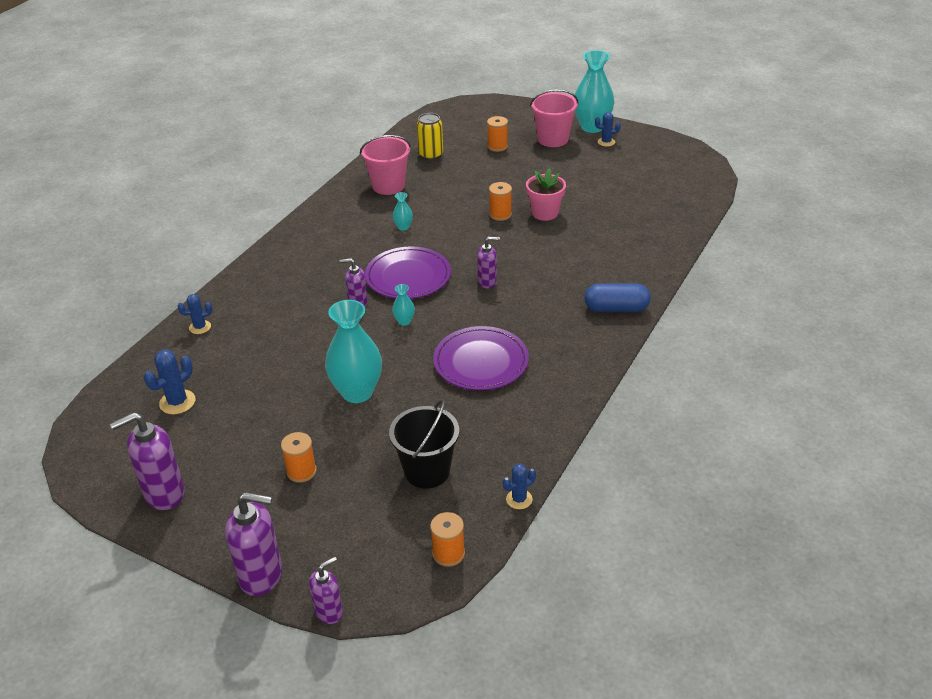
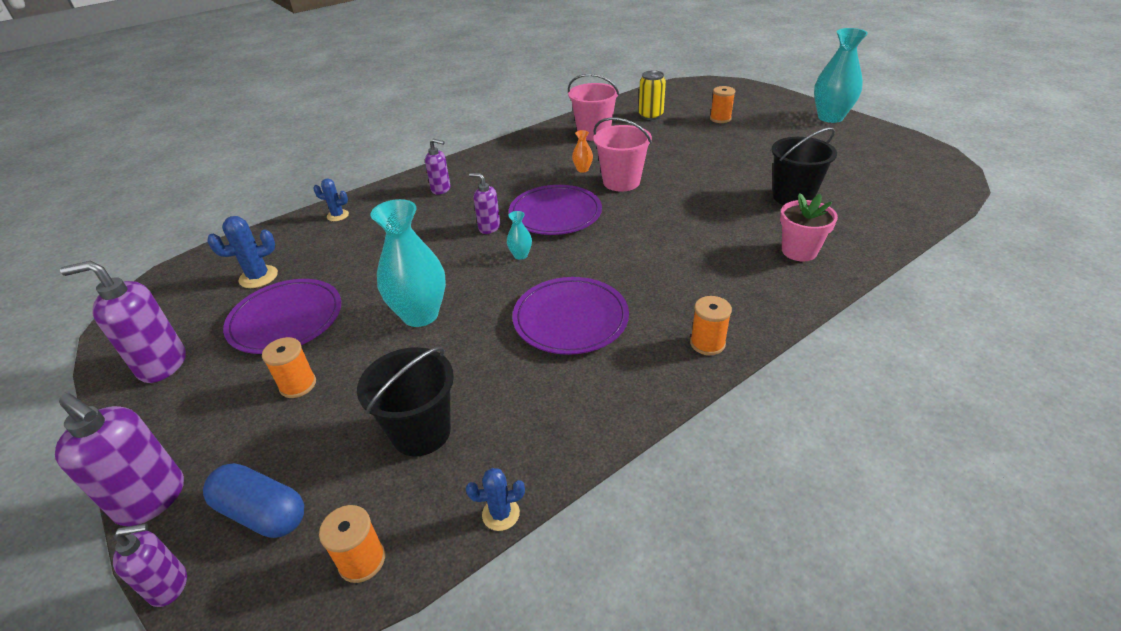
camera: 25 degrees right, 0 degrees up
(241, 428) = (286, 319): none -> purple plate
(403, 227) = (582, 169): turquoise vase -> orange vase
(487, 282) = (632, 237): purple soap dispenser -> purple soap dispenser (441, 189)
(500, 214) = (687, 176): orange spool -> orange spool (707, 343)
(545, 213) = (735, 184): pink flower pot -> pink flower pot (799, 251)
(553, 139) = (781, 121): pink bucket -> pink bucket (621, 182)
(596, 215) = (793, 197): none -> black bucket
(606, 142) = (839, 132): blue cactus -> none
(616, 308) = (767, 300): blue capsule -> blue capsule (262, 512)

